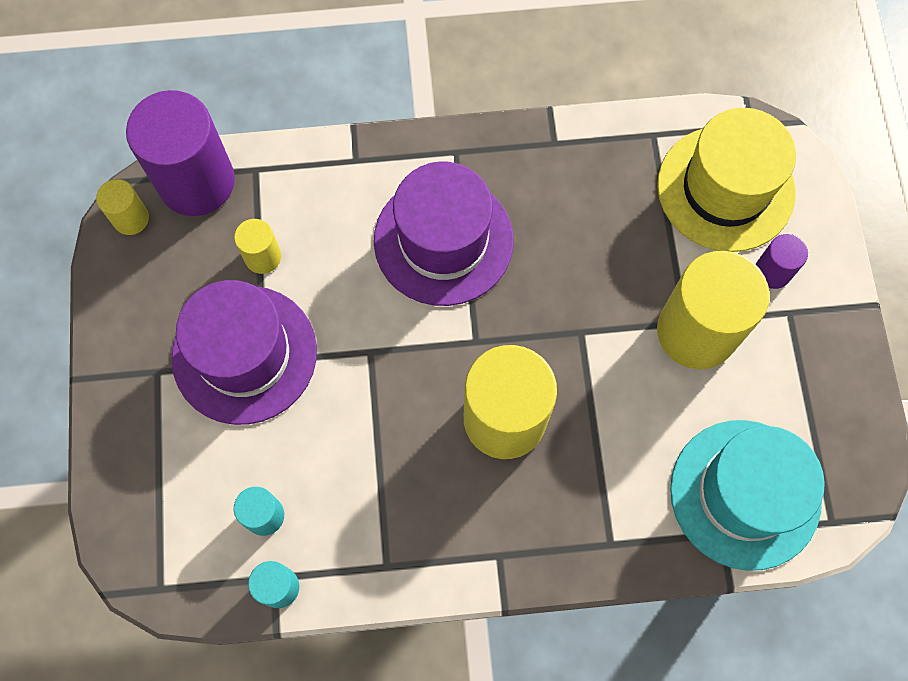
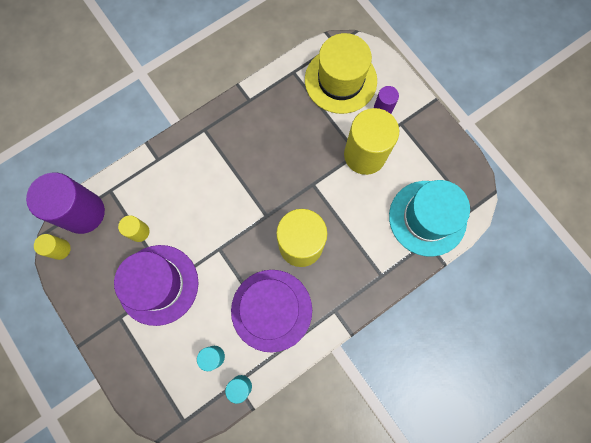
camera: 30 degrees left, 5 degrees up
(443, 240) = (223, 175): purple hat -> purple hat (271, 310)

